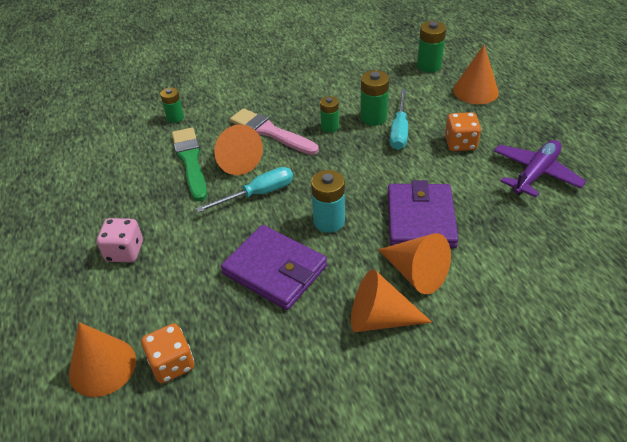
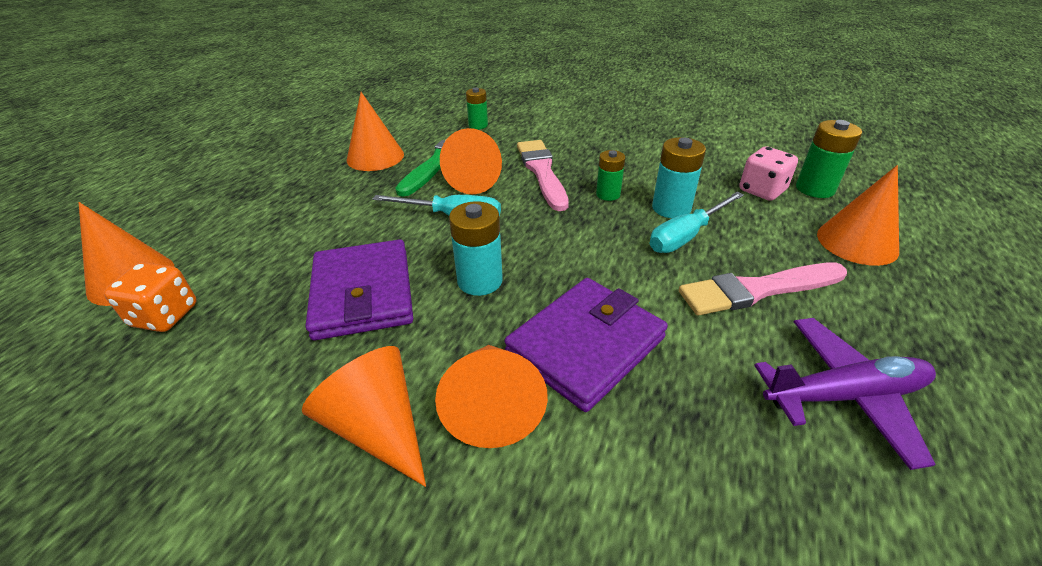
camera: 40 degrees right, 5 degrees down
(124, 251) = (288, 202): pink dice -> pink dice (762, 190)
(135, 183) = (375, 157): none -> orange cone
(373, 117) = (671, 208): green battery -> turquoise battery
(460, 143) = (757, 290): orange dice -> pink brush

